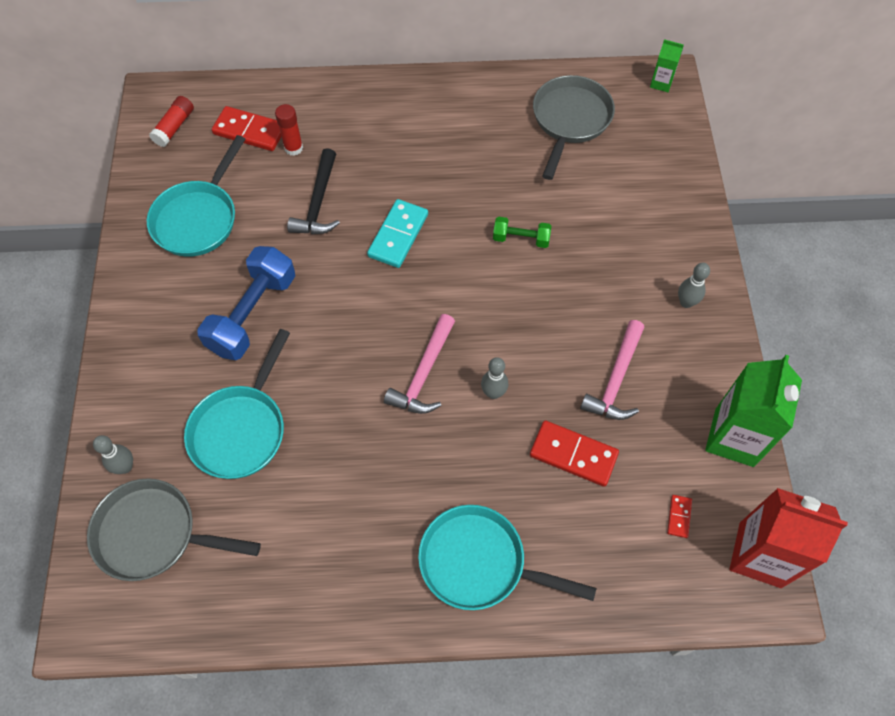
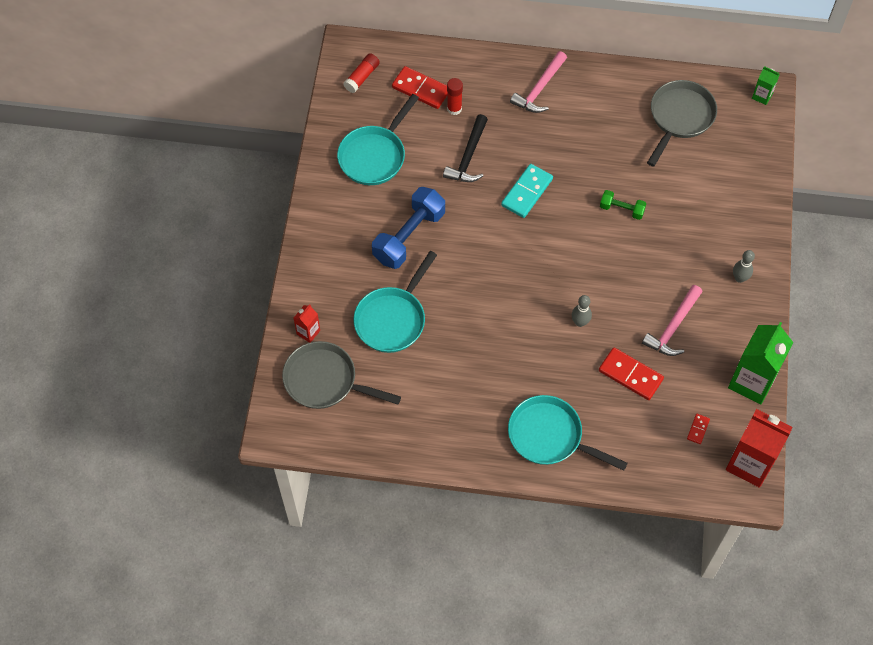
camera: 10 degrees right, 0 degrees up
(125, 467) = (308, 332): grey bowling pin -> red carton
(424, 373) = (531, 300): pink hammer -> pink hammer (540, 89)

